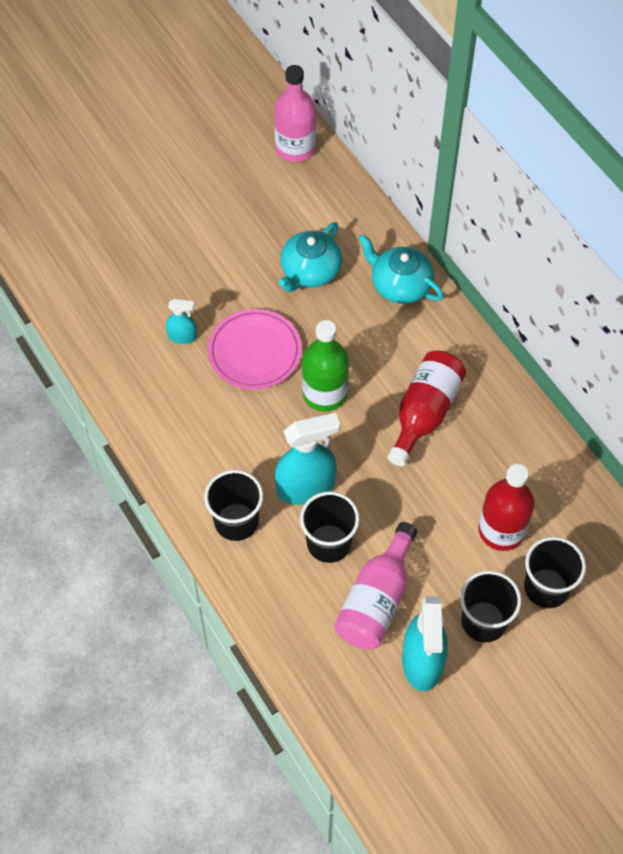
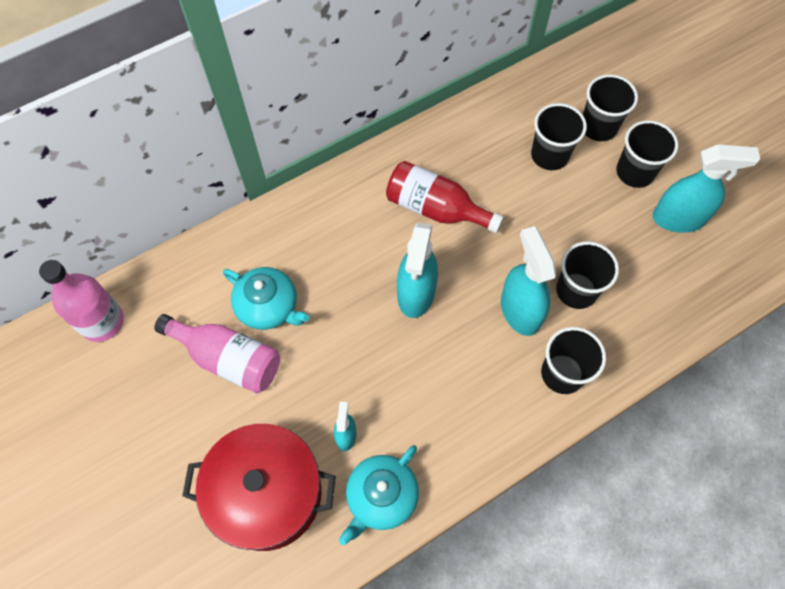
camera: 90 degrees left, 5 degrees up
(134, 280) = (267, 494): none -> red pot
(254, 352) = (367, 360): pink plate -> none
(325, 393) = (416, 293): green bottle -> turquoise spray bottle
(377, 600) = (627, 252): pink bottle -> pink bottle (228, 359)
(400, 285) = (291, 225): turquoise teapot -> turquoise teapot (381, 497)
(501, 530) = (549, 155): red bottle -> black cup

